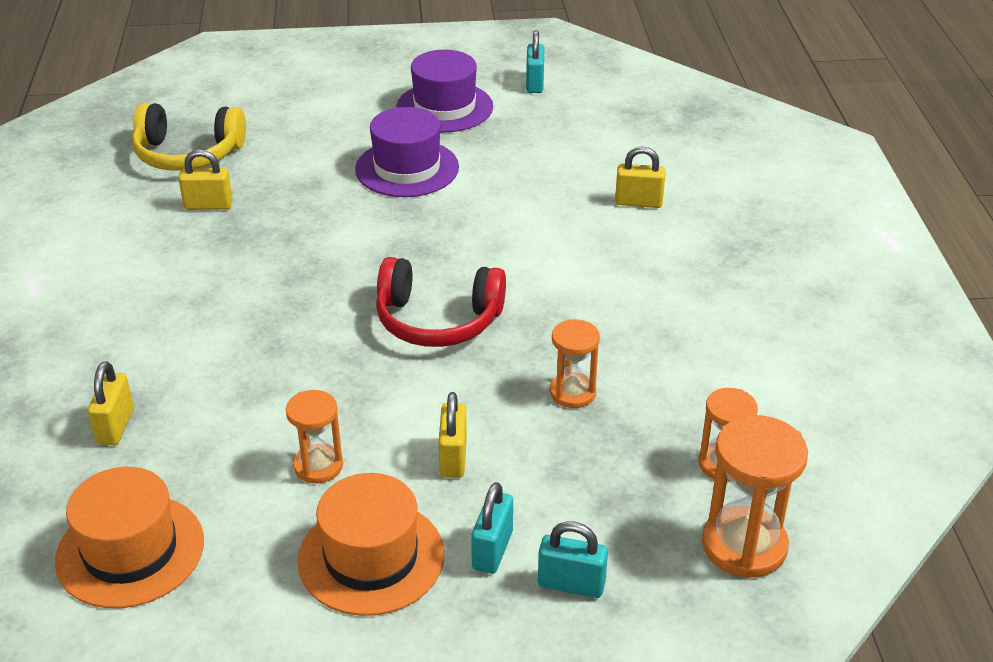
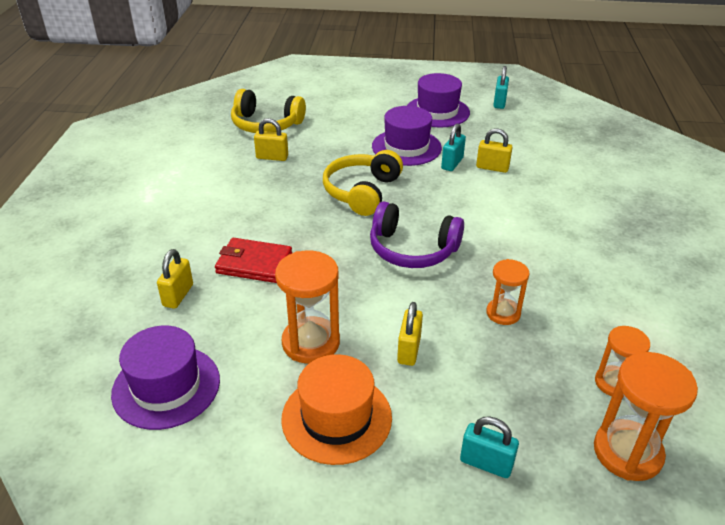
camera: 10 degrees right, 0 degrees up
(130, 551) = (166, 386): orange hat -> purple hat
(215, 368) = (254, 263): none -> red wallet
(318, 466) = (311, 342): orange hourglass -> orange hourglass, size x1.62
(353, 244) = (362, 192): none -> yellow headphones
(438, 320) = (412, 249): red headphones -> purple headphones
(492, 550) = (428, 426): turquoise padlock -> turquoise padlock (452, 163)
(638, 202) = (564, 185): yellow padlock -> yellow padlock (492, 168)

